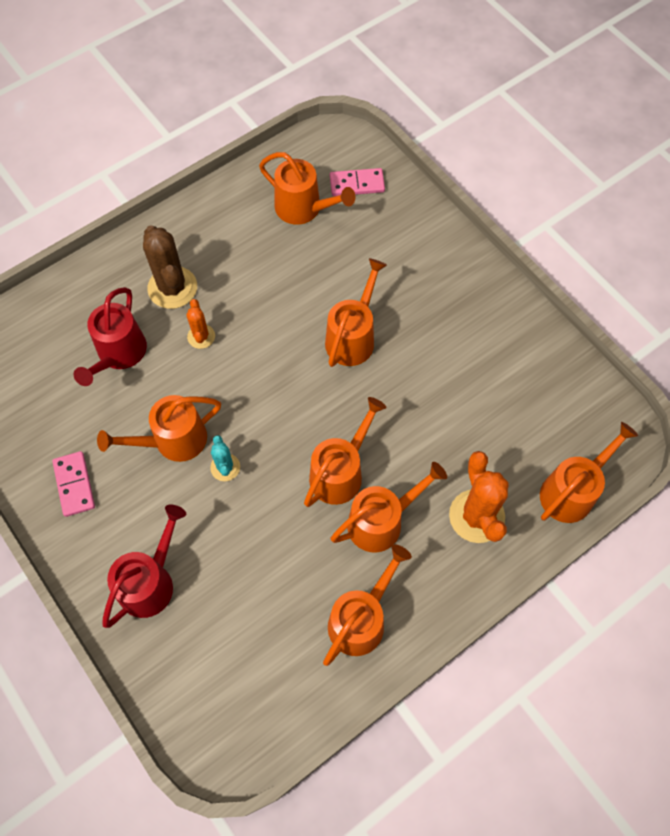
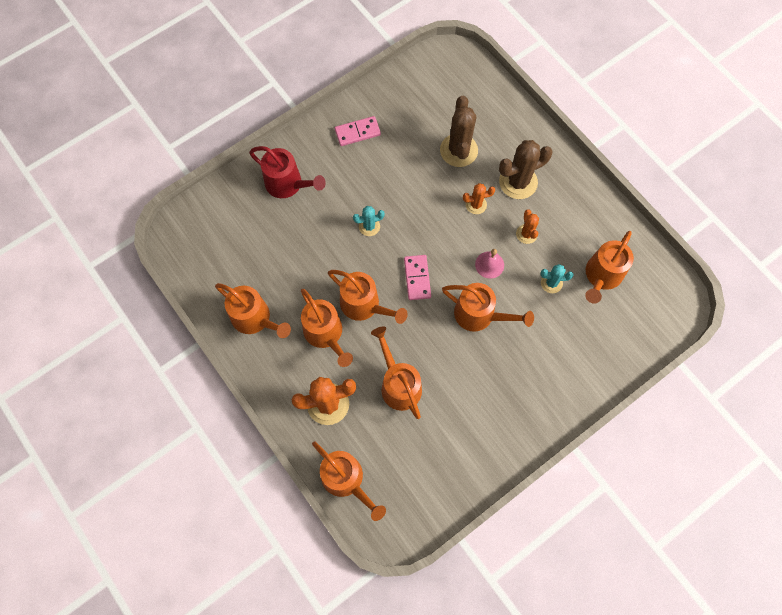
camera: 90 degrees right, 5 degrees up
(119, 354) = (458, 150): red watering can -> brown cactus
(172, 441) = (390, 191): orange watering can -> orange watering can (398, 384)
(245, 282) = (526, 234): none -> orange cactus
(285, 324) = (489, 264): none -> pink bell
(311, 259) = (551, 283): none -> turquoise cactus
(357, 184) = (632, 320): pink domino -> pink domino (417, 278)

